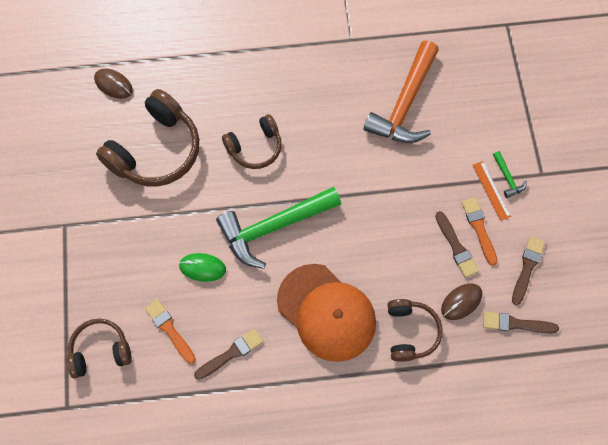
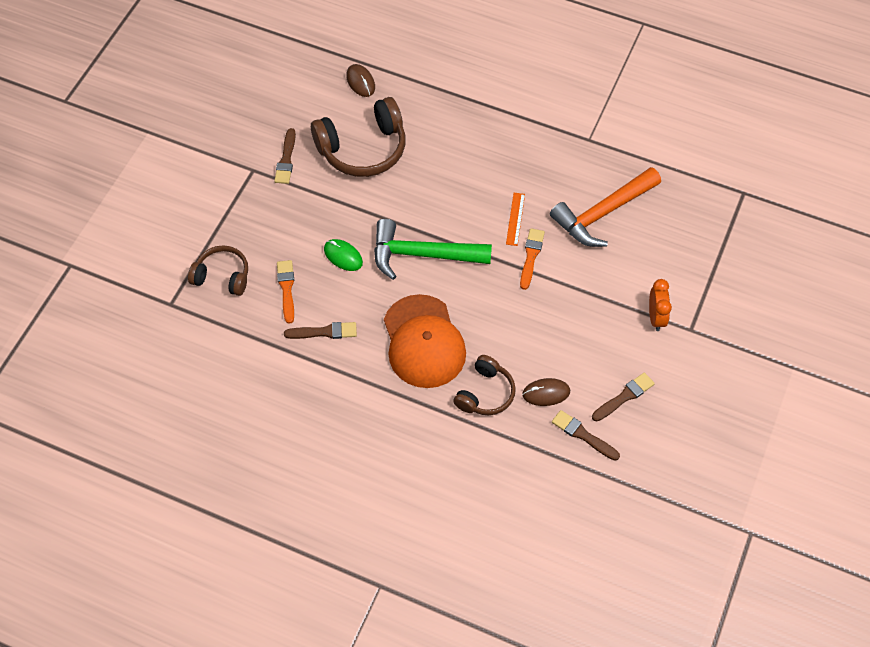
camera: 30 degrees right, 10 degrees down
(255, 147) = (447, 186): brown headphones -> none
(456, 247) = (571, 348): brown brush -> brown brush (286, 159)
(479, 228) = (602, 344): orange brush -> orange brush (531, 256)
(491, 190) = (634, 320): orange ruler -> orange ruler (515, 219)
(507, 178) = (656, 317): green hammer -> orange clock

